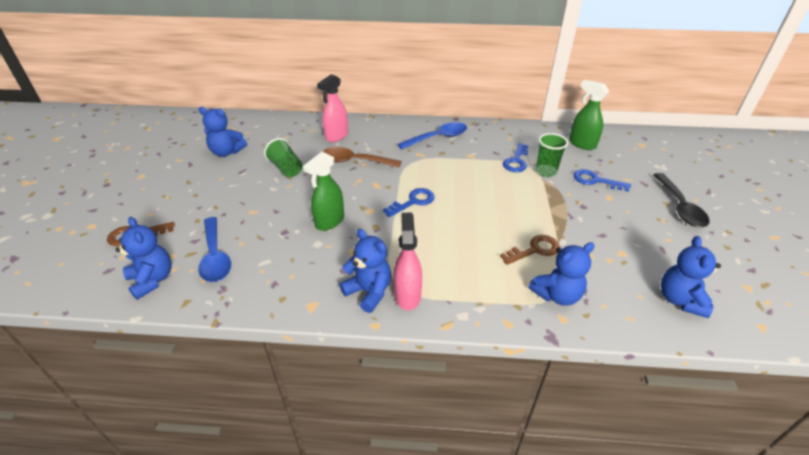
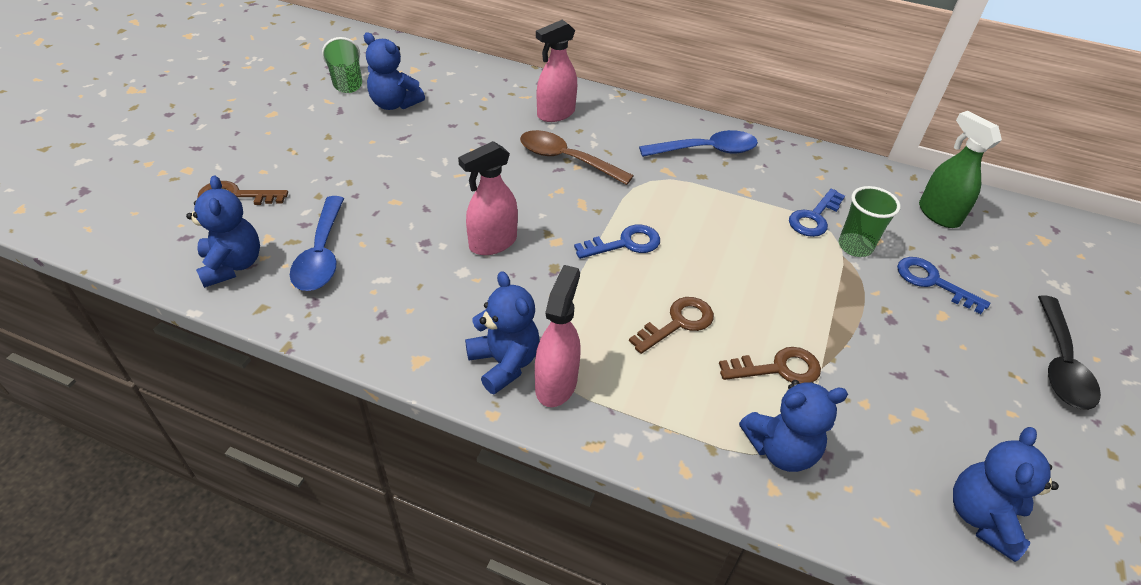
camera: 15 degrees right, 5 degrees up
(286, 168) = (465, 148): green cup -> green cup (346, 81)
(329, 221) = (492, 243): green spray bottle -> pink spray bottle
(465, 239) = (678, 323): none -> brown key

